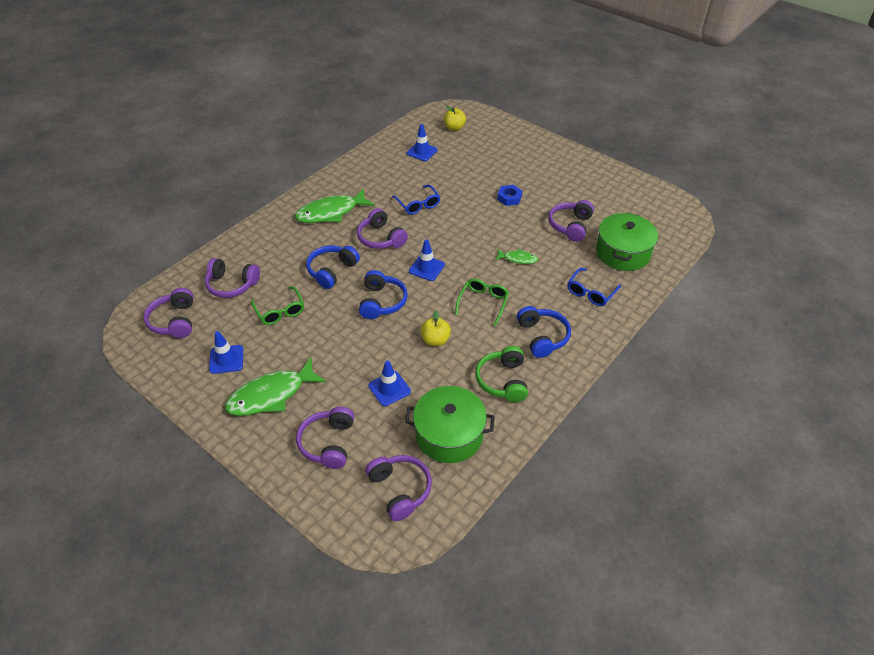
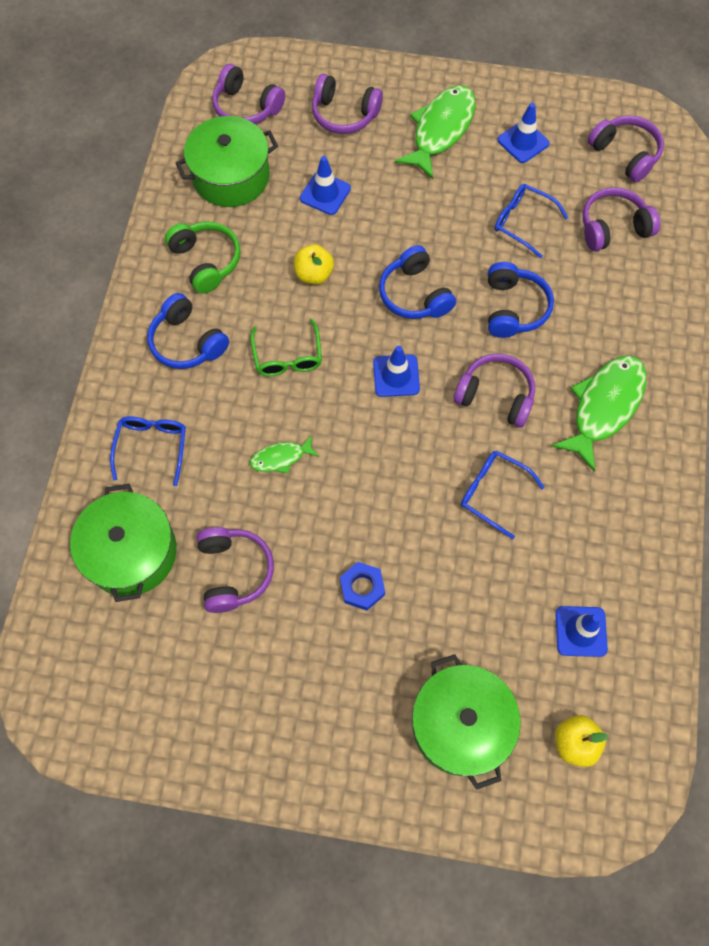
camera: 150 degrees right, 20 degrees up
(280, 311) = (522, 222): green glasses -> blue glasses
(328, 443) = (344, 114): purple headphones -> purple headphones turned 135 degrees clockwise
(497, 147) = (460, 724): none -> green pot

